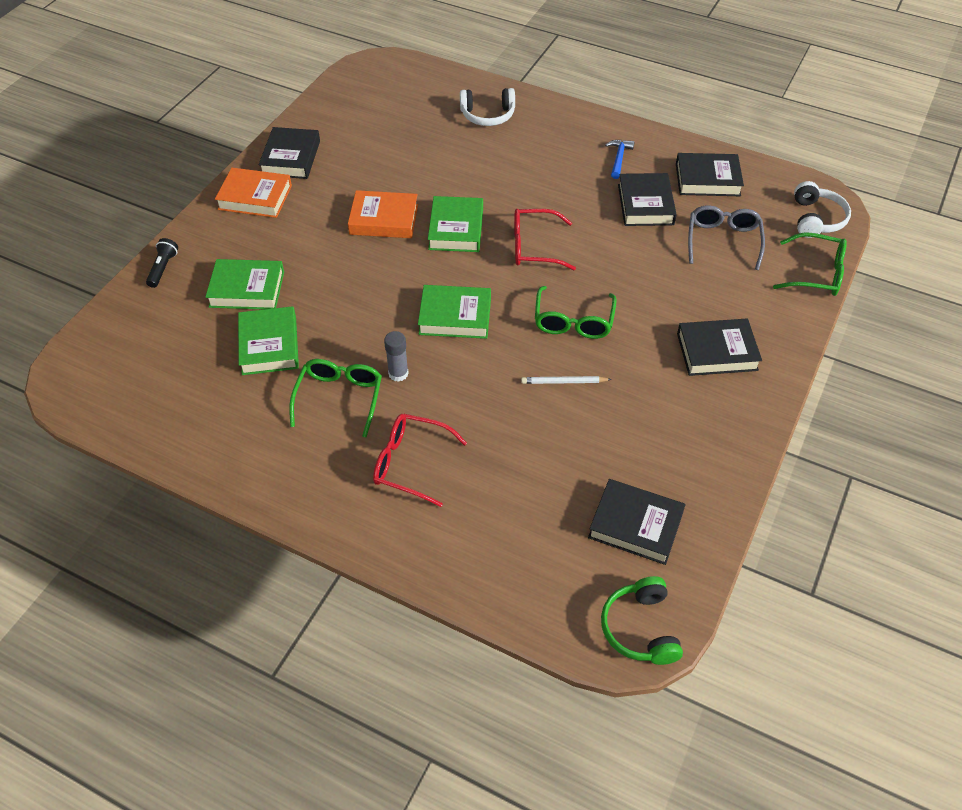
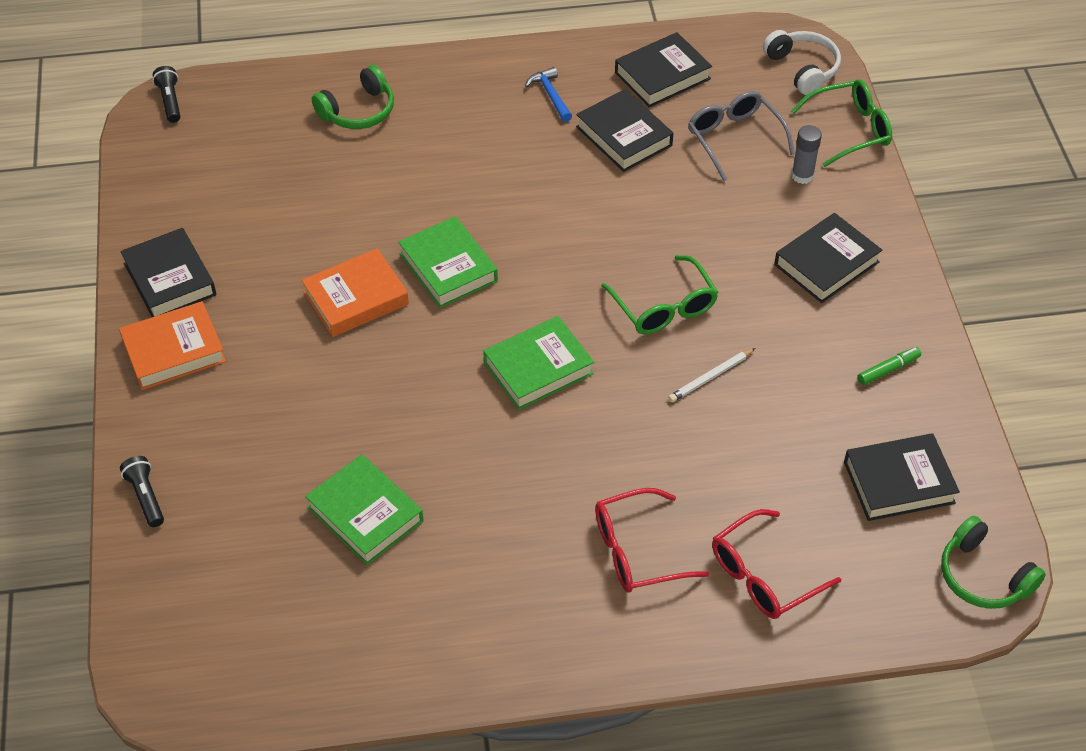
camera: 35 degrees left, 0 degrees up
(247, 289) = (275, 465): green book -> none
(339, 398) = (500, 528): green glasses -> none
(384, 63) = (170, 101): none -> black flashlight
(398, 373) = (536, 464): grey glue stick -> grey glue stick (802, 176)
(487, 115) = (358, 111): white headphones -> green headphones
(535, 247) = (552, 244): red glasses -> red glasses (764, 575)
(698, 445) = (888, 370): none -> green marker

